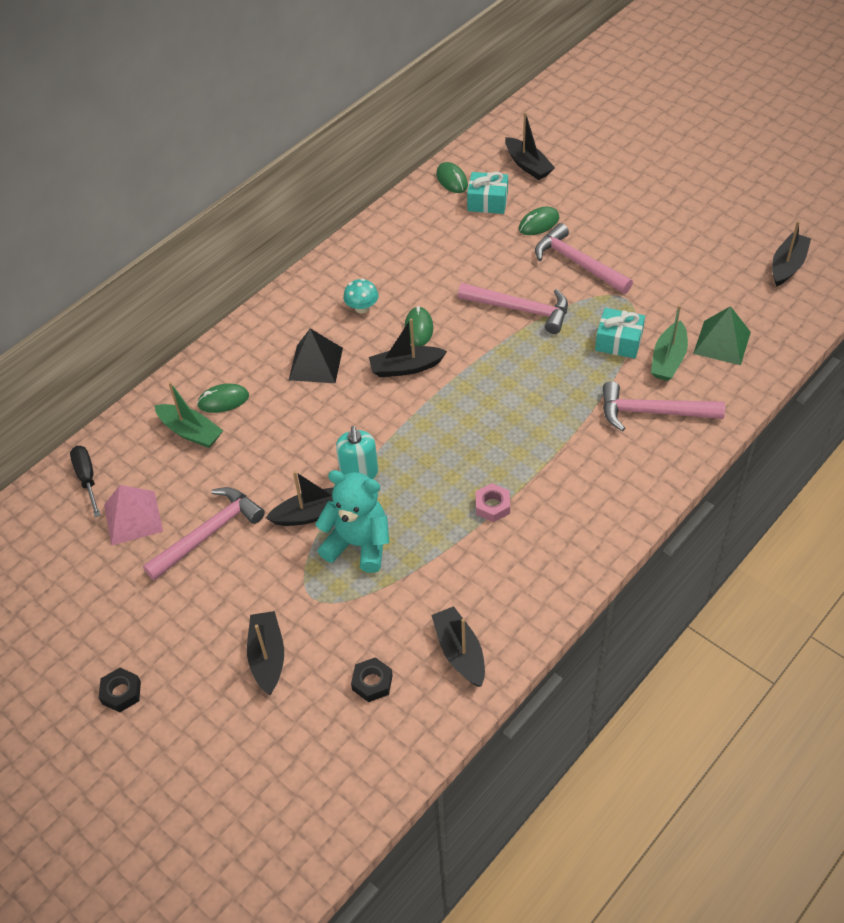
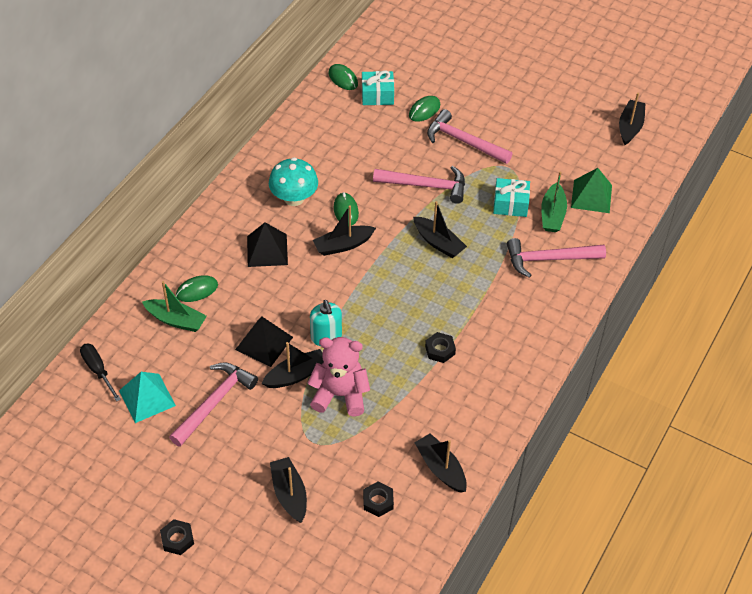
camera: 15 degrees left, 0 degrees up
(133, 518) = (147, 398): pink pyramid -> turquoise pyramid
(284, 471) = (264, 343): none -> black pyramid
(358, 544) = (340, 395): turquoise teddy bear -> pink teddy bear
(362, 308) = (294, 198): turquoise mushroom -> turquoise mushroom, size x1.66
(492, 506) = (440, 350): pink nut -> black nut
(528, 165) = (404, 60): black boat -> black boat (438, 243)

